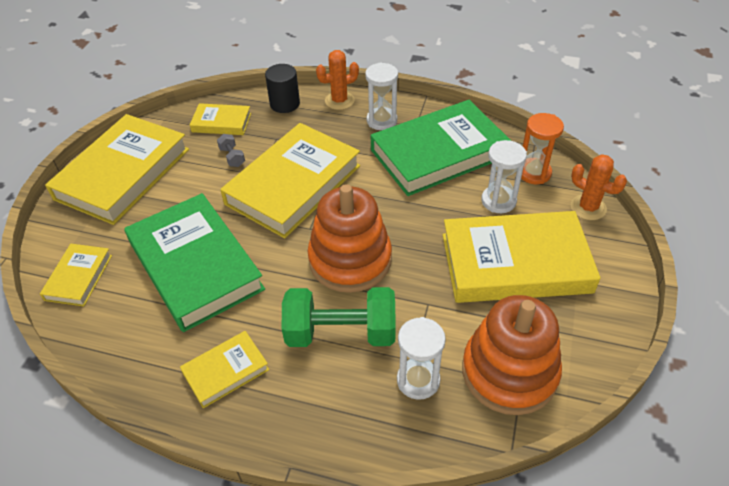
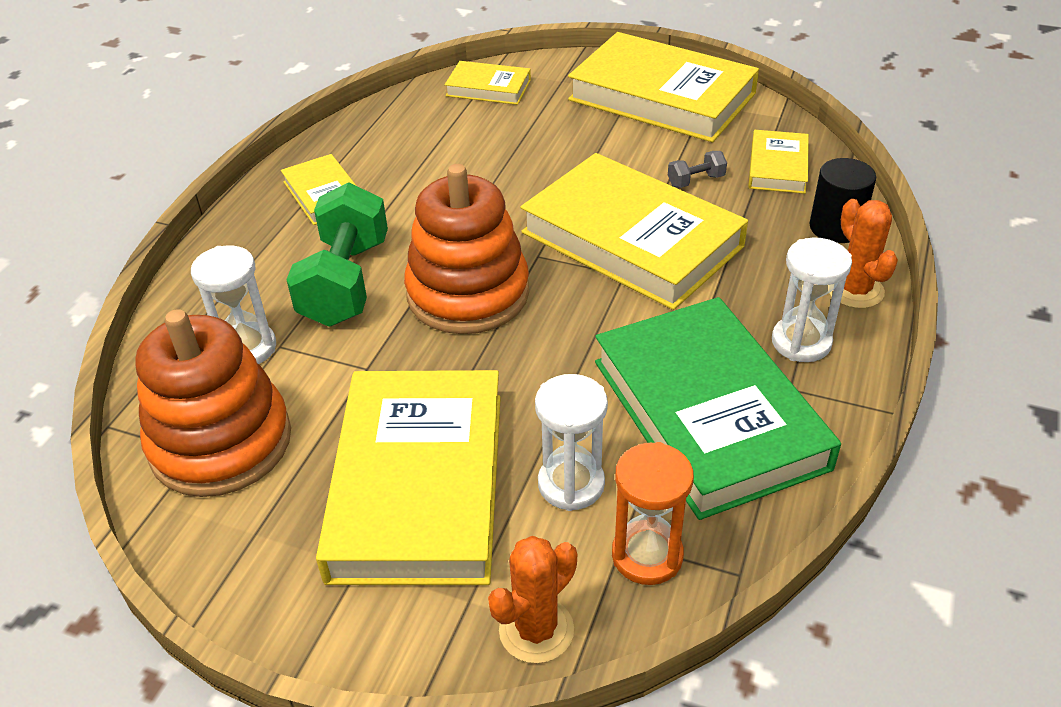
camera: 95 degrees right, 5 degrees down
(195, 266) = (487, 163): green book -> none

